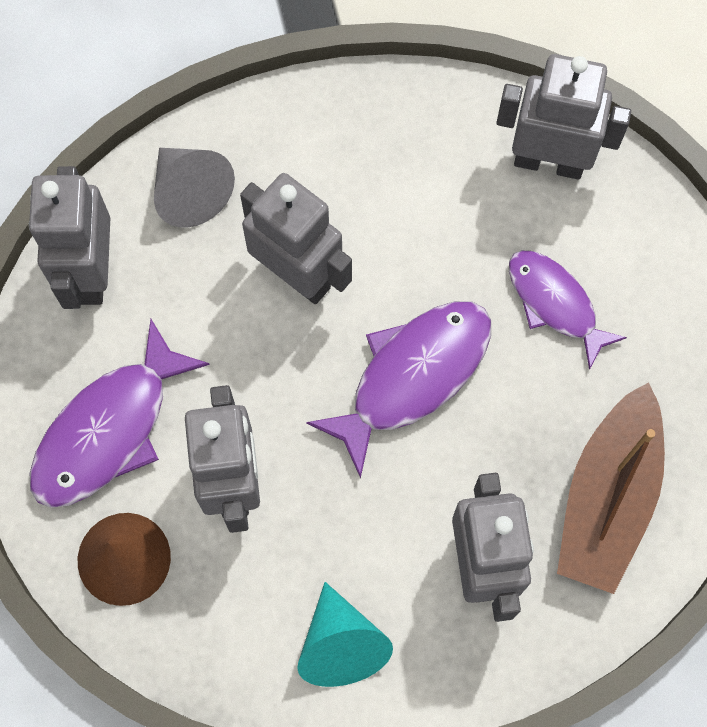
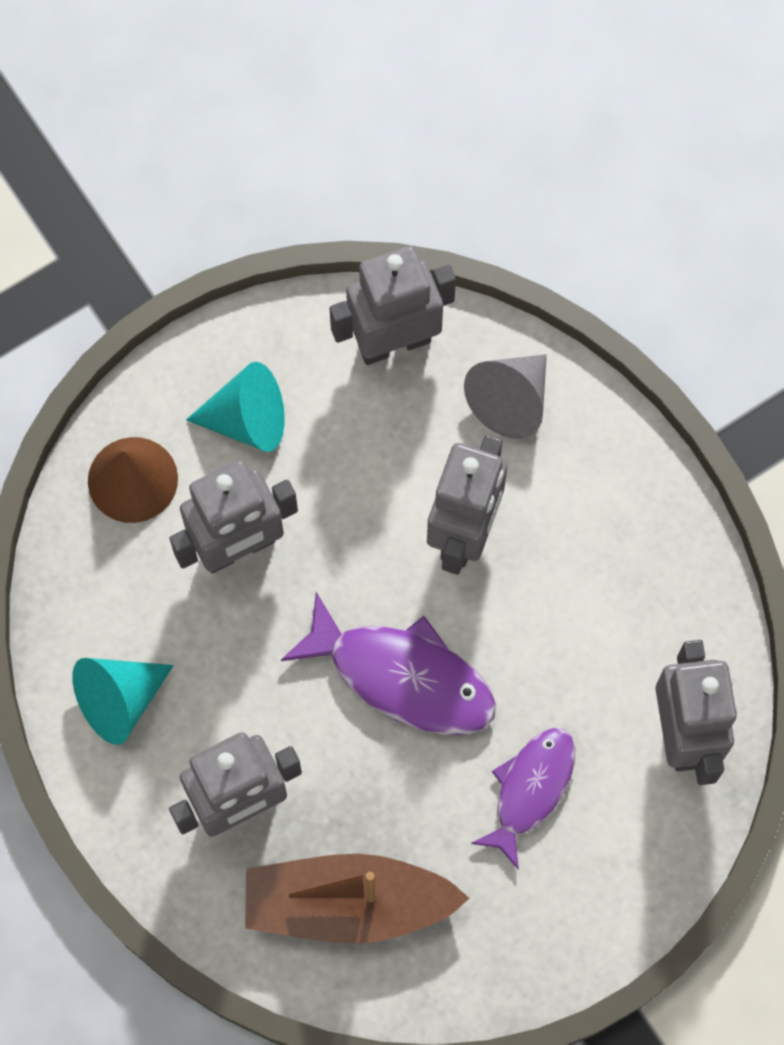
camera: 70 degrees right, 0 degrees up
(109, 430) = (247, 420): purple fish -> turquoise cone

